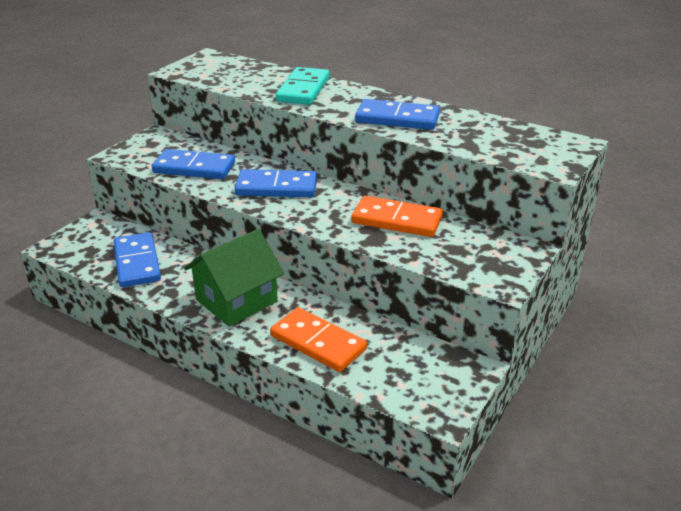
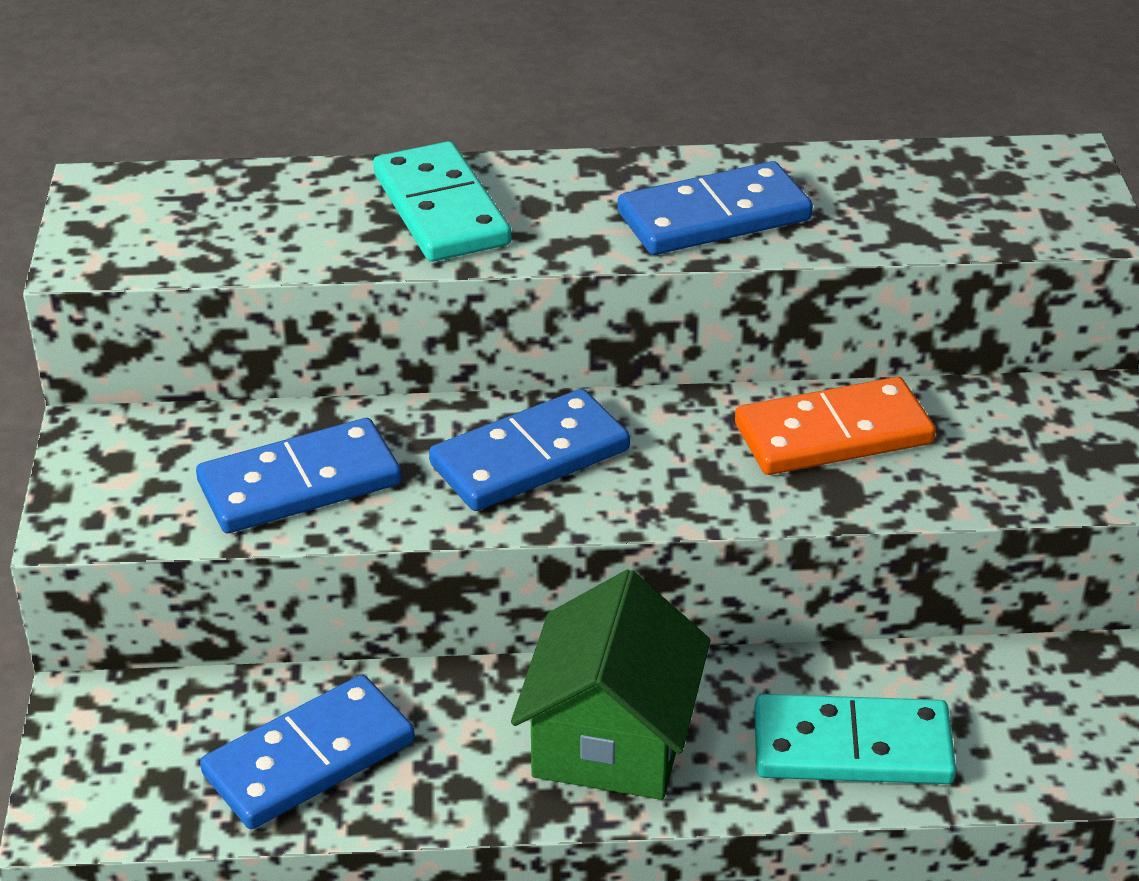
camera: 35 degrees left, 5 degrees up
(137, 263) = (309, 758): blue domino -> blue domino turned 75 degrees counterclockwise
(318, 342) = (852, 746): orange domino -> turquoise domino

